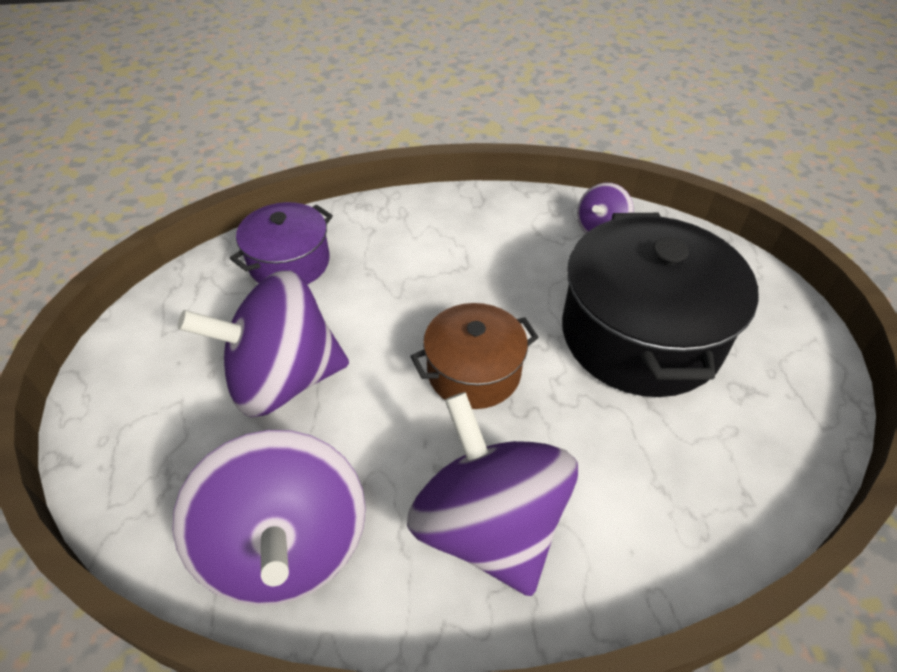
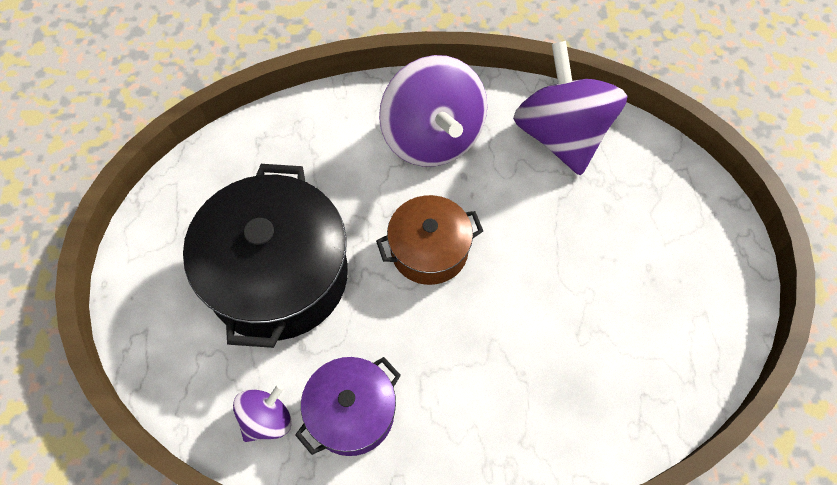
camera: 175 degrees left, 15 degrees up
(283, 379) = (587, 256): purple spinning top -> none
(289, 262) = (606, 395): purple pot -> purple pot (352, 413)

